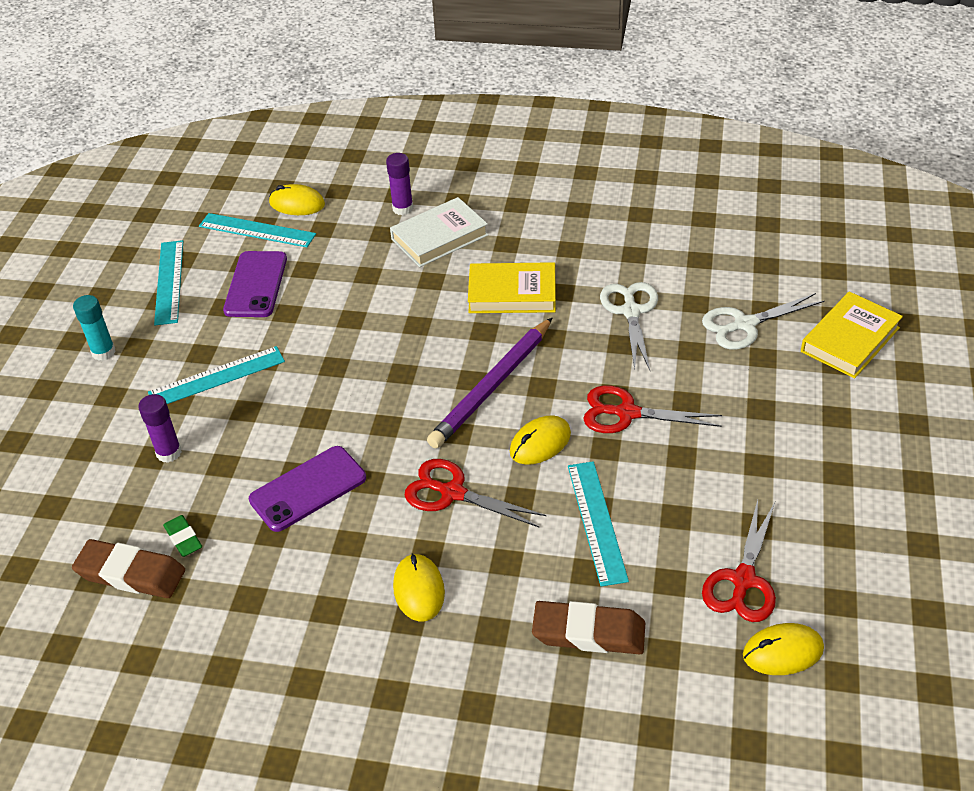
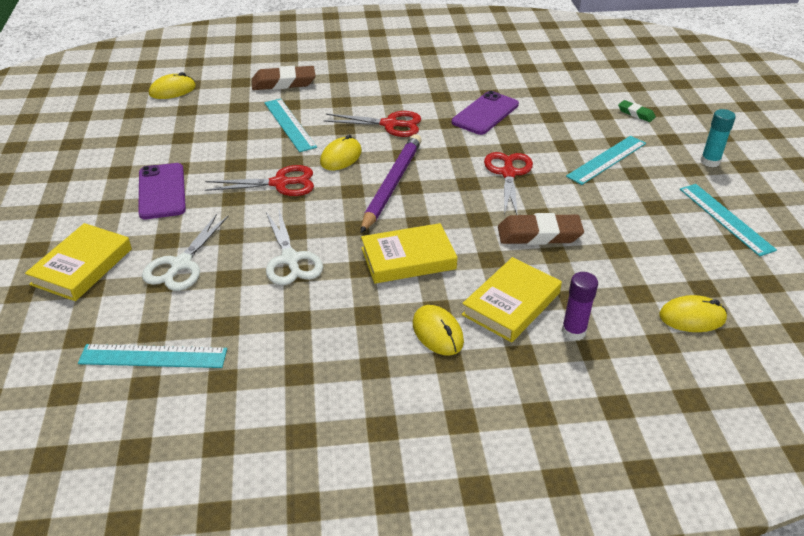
camera: 160 degrees right, 5 degrees down
(131, 573) = (555, 69): brown eraser -> brown eraser (539, 234)
(169, 453) = (592, 117): purple glue stick -> none
(183, 538) = (540, 84): green eraser -> green eraser (636, 113)
(256, 284) = (647, 228): purple phone -> purple phone (162, 191)
(257, 230) = (701, 280): turquoise ruler -> turquoise ruler (153, 356)
(419, 589) = (387, 85): yellow mouse -> yellow mouse (437, 333)
(439, 237) = (511, 304): white book -> yellow book
(743, 580) = (193, 113): red scissors -> red scissors (508, 173)
(744, 324) = (181, 264): white scissors -> white scissors turned 150 degrees clockwise

